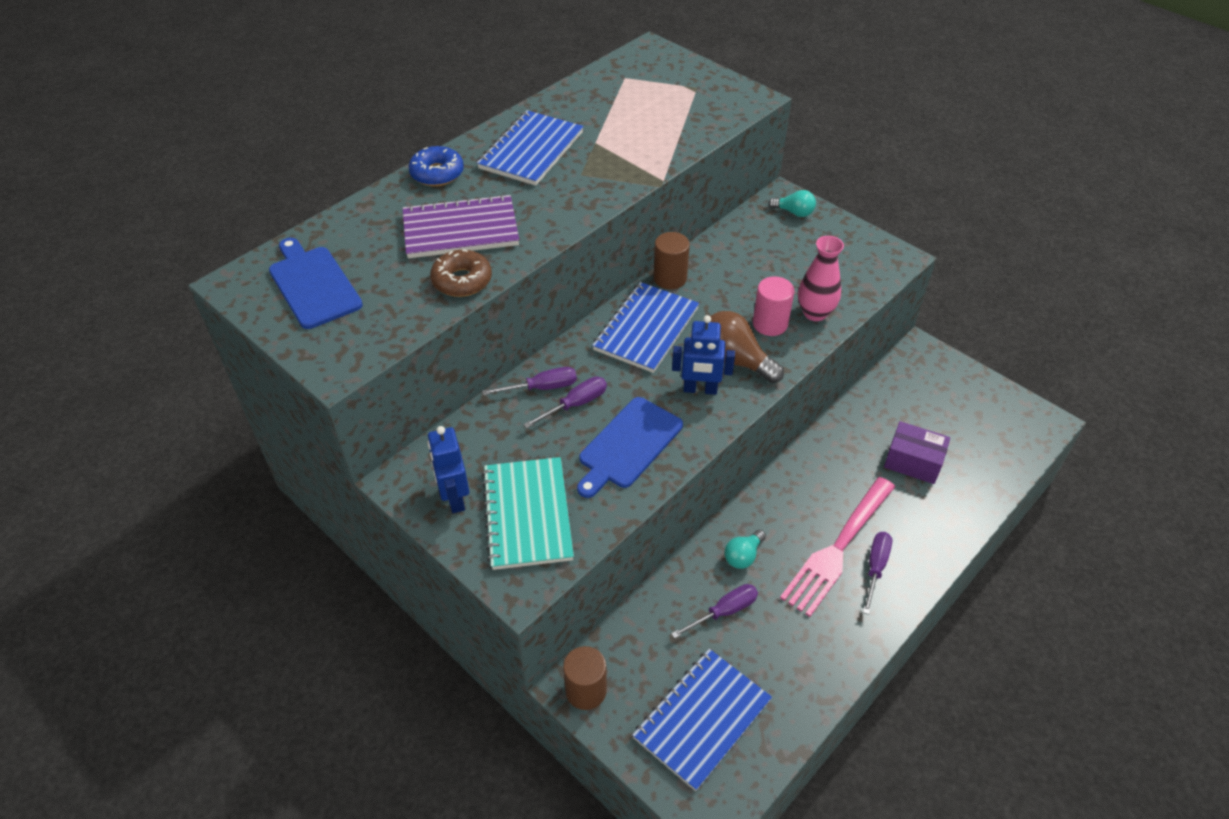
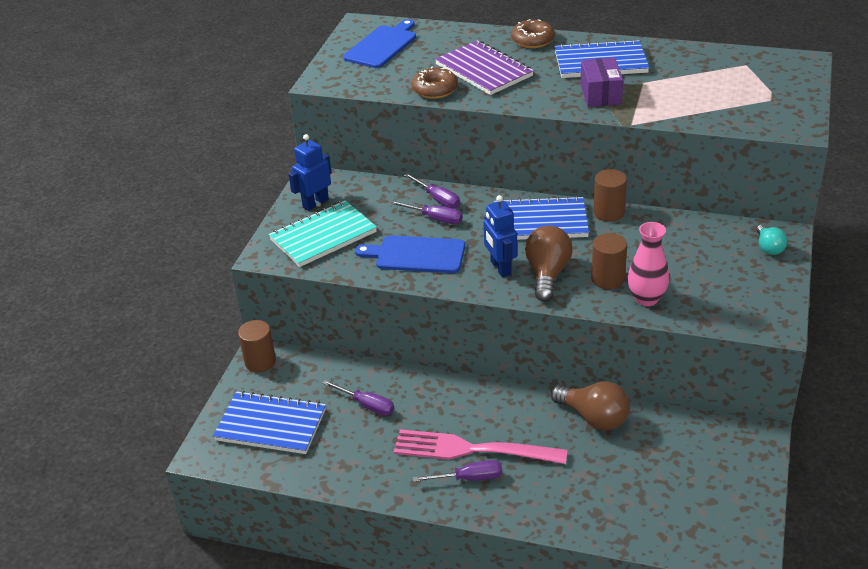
camera: 65 degrees right, 10 degrees down
(437, 173) = (532, 40): blue donut -> brown donut
(743, 556) = (425, 398): turquoise light bulb -> none
(770, 324) = (608, 279): pink cylinder -> brown cylinder
(843, 440) = (594, 418): none -> brown light bulb
(913, 462) = (607, 470): purple box -> purple box (600, 94)

